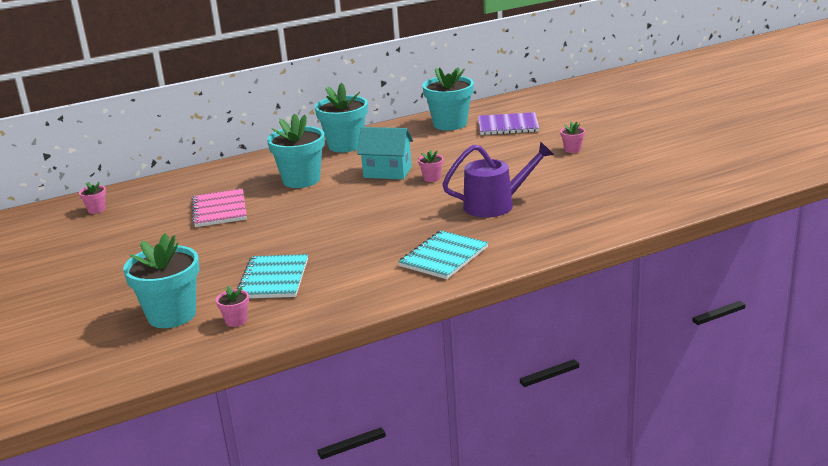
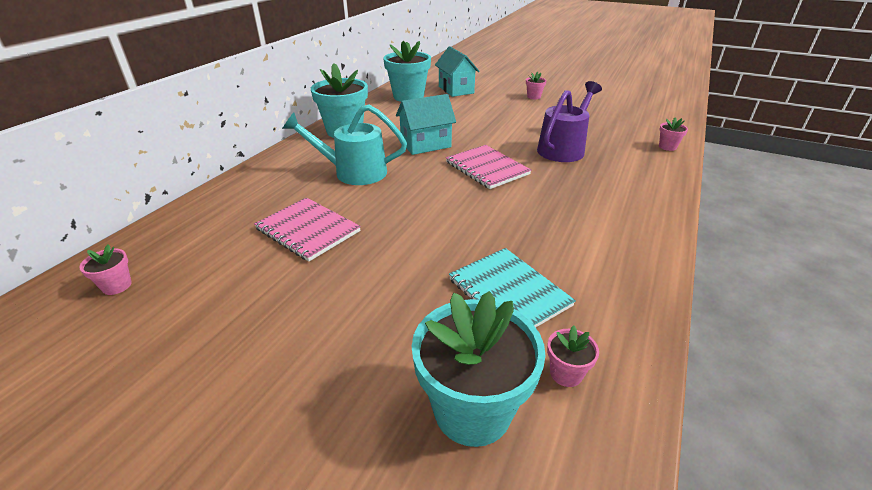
camera: 40 degrees left, 10 degrees up
(301, 180) = (353, 172): turquoise flower pot -> turquoise watering can
(400, 203) = (487, 168): none -> pink notebook
(432, 178) = (473, 140): pink flower pot -> pink flower pot (667, 147)
(444, 257) = (615, 205): turquoise notebook -> none
(508, 126) = (456, 90): purple notebook -> turquoise house

